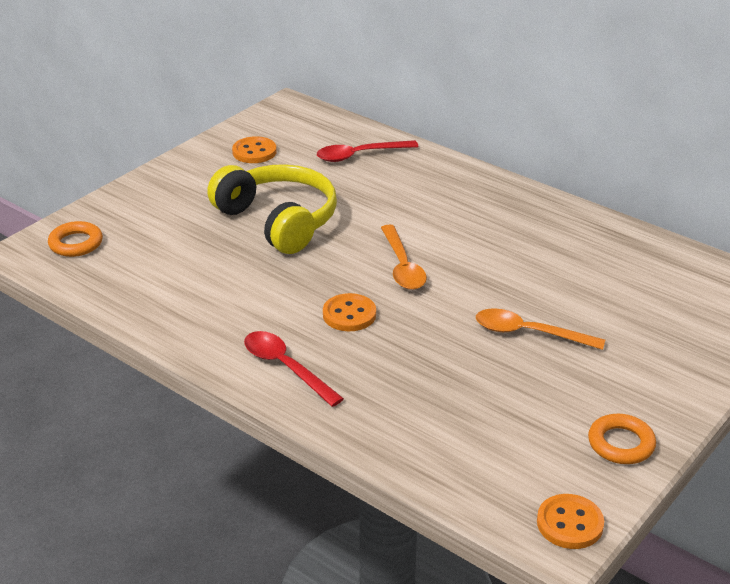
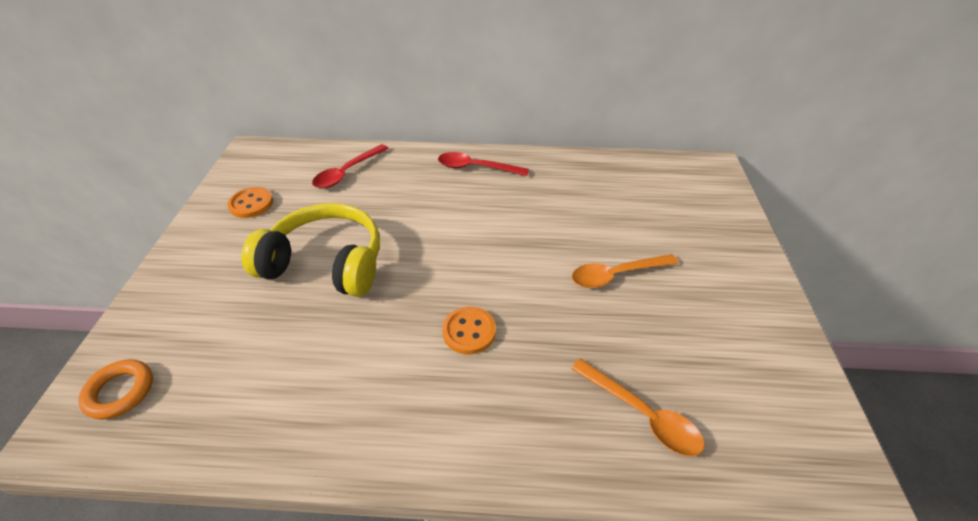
camera: 35 degrees left, 10 degrees up
(286, 367) = (465, 427): red spoon -> red spoon (476, 168)
(402, 266) = (468, 259): orange spoon -> orange spoon (641, 414)
(569, 523) = (836, 454): orange button -> none
(621, 444) = (776, 344): orange ring -> none

